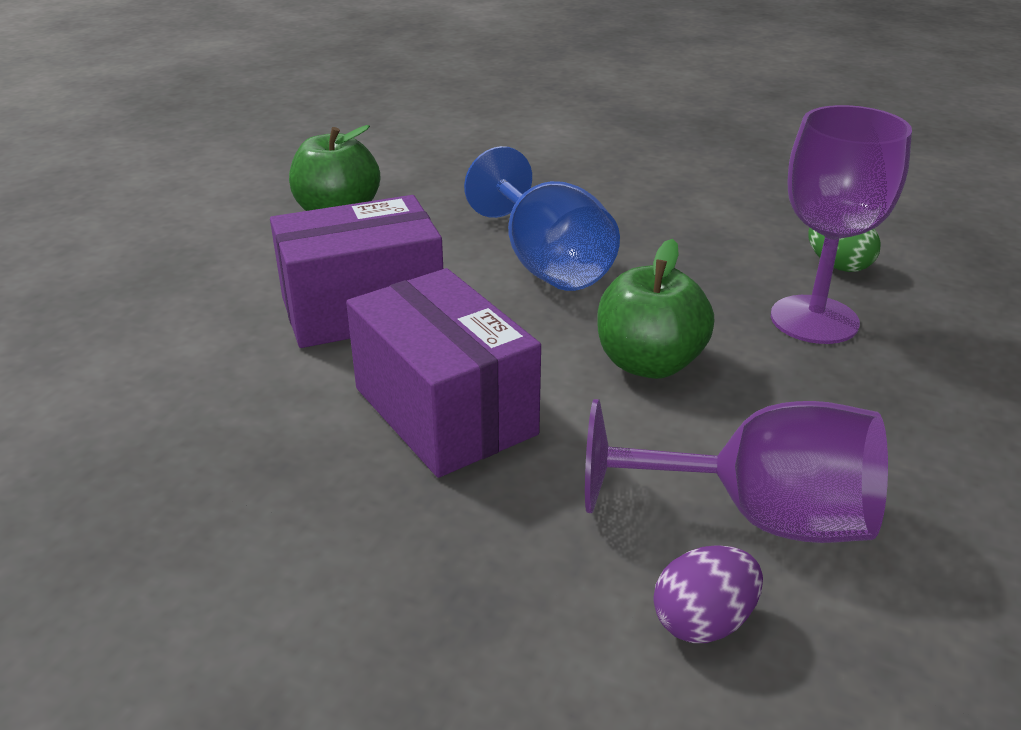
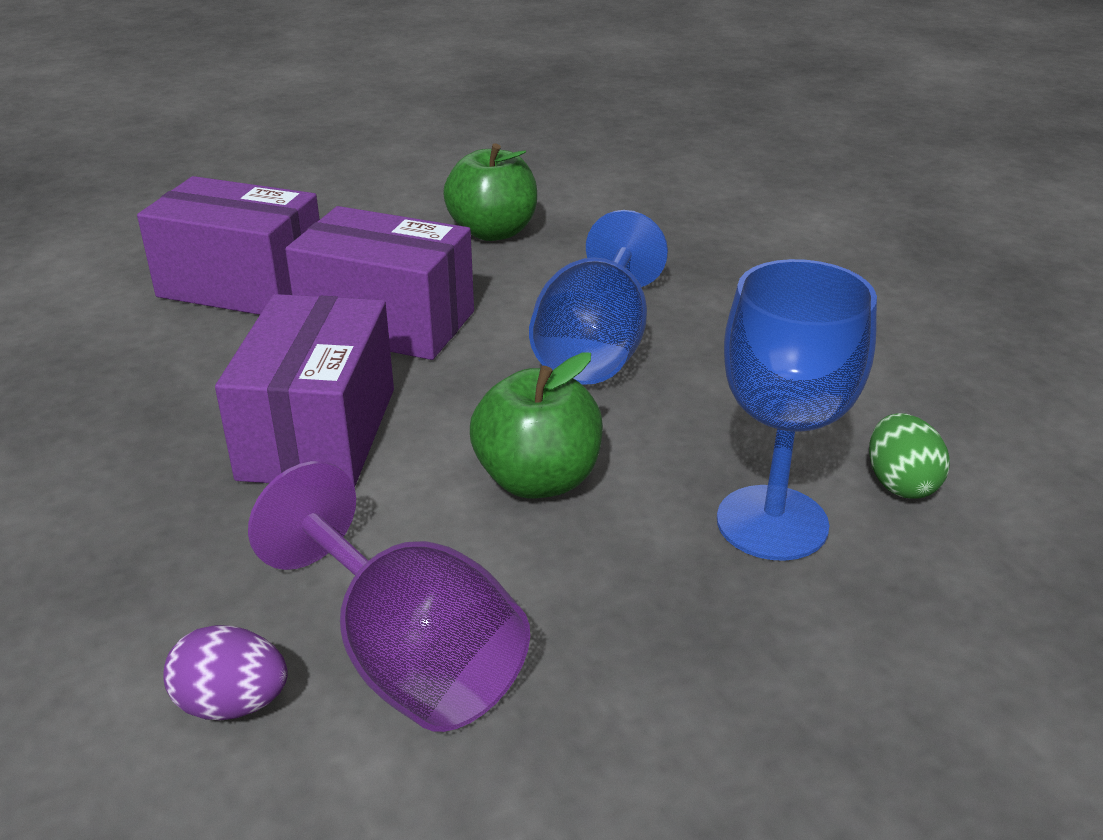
camera: 40 degrees right, 0 degrees up
(179, 333) = (242, 285): none -> purple box
(814, 320) = (772, 523): purple goblet -> blue goblet

